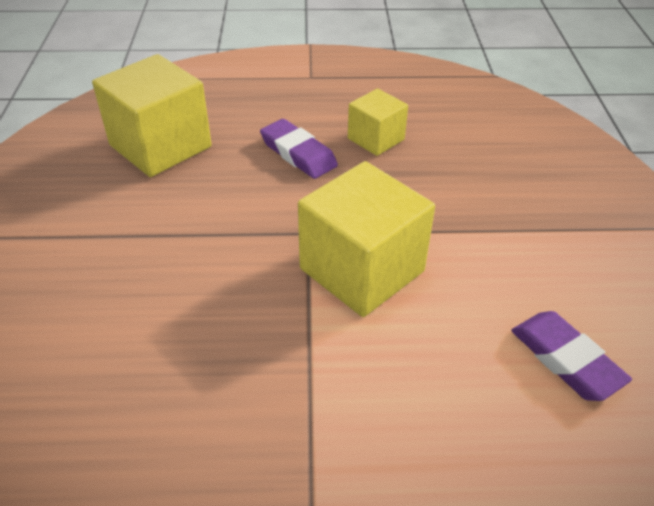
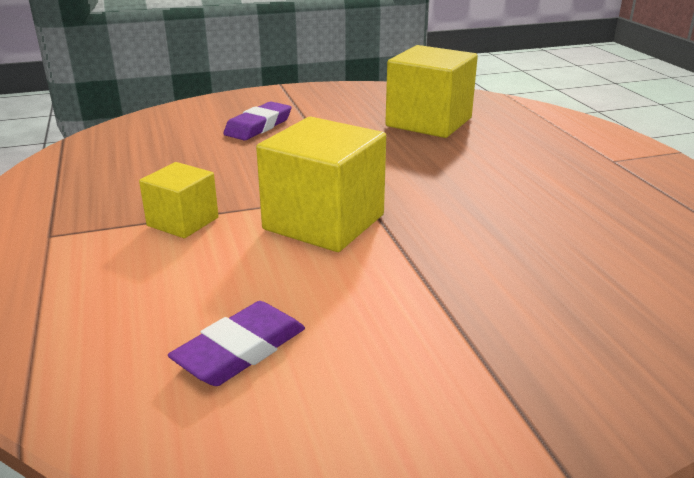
camera: 75 degrees right, 15 degrees down
(298, 153) = (472, 173): purple eraser -> purple eraser (258, 126)
(376, 139) = (537, 206): yellow cube -> yellow cube (183, 222)

